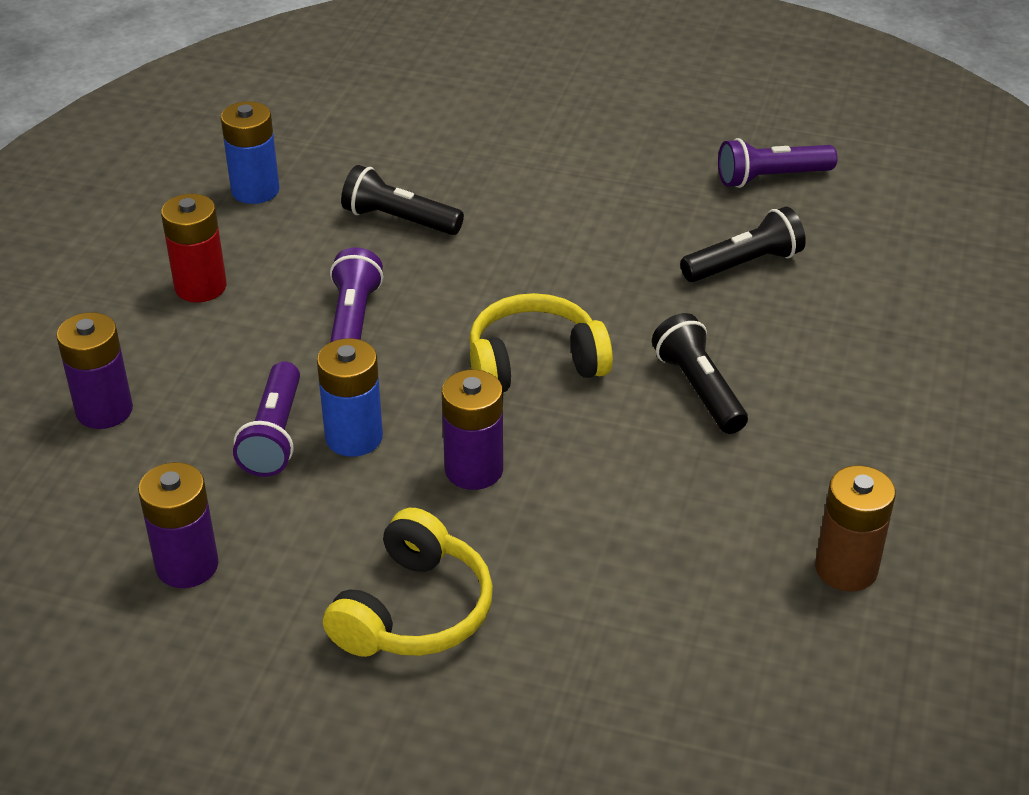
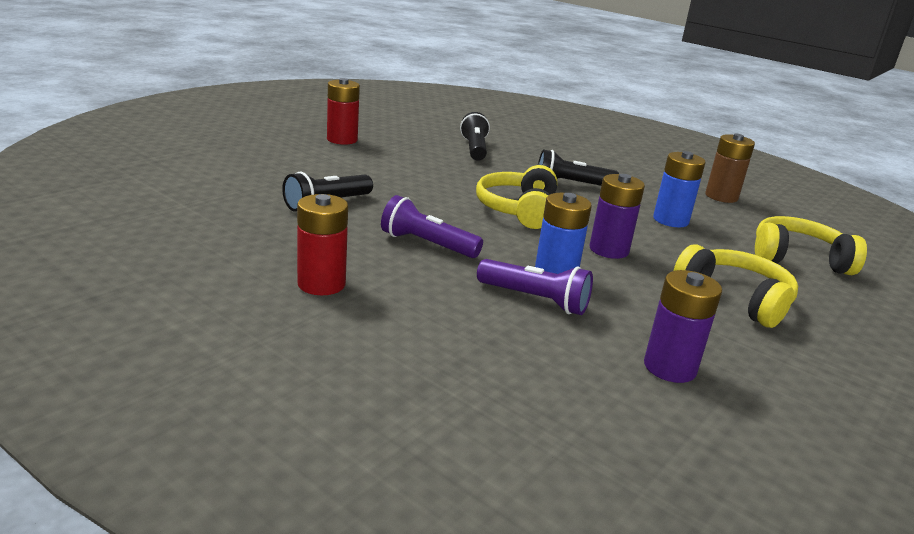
camera: 70 degrees left, 15 degrees down
(104, 410) = (451, 362): purple battery -> none
(255, 190) = (218, 235): blue battery -> blue battery (670, 220)
(631, 153) = (342, 140): none -> red battery
(631, 681) = (798, 259): none -> yellow headphones
(771, 178) = (406, 125): purple flashlight -> none

